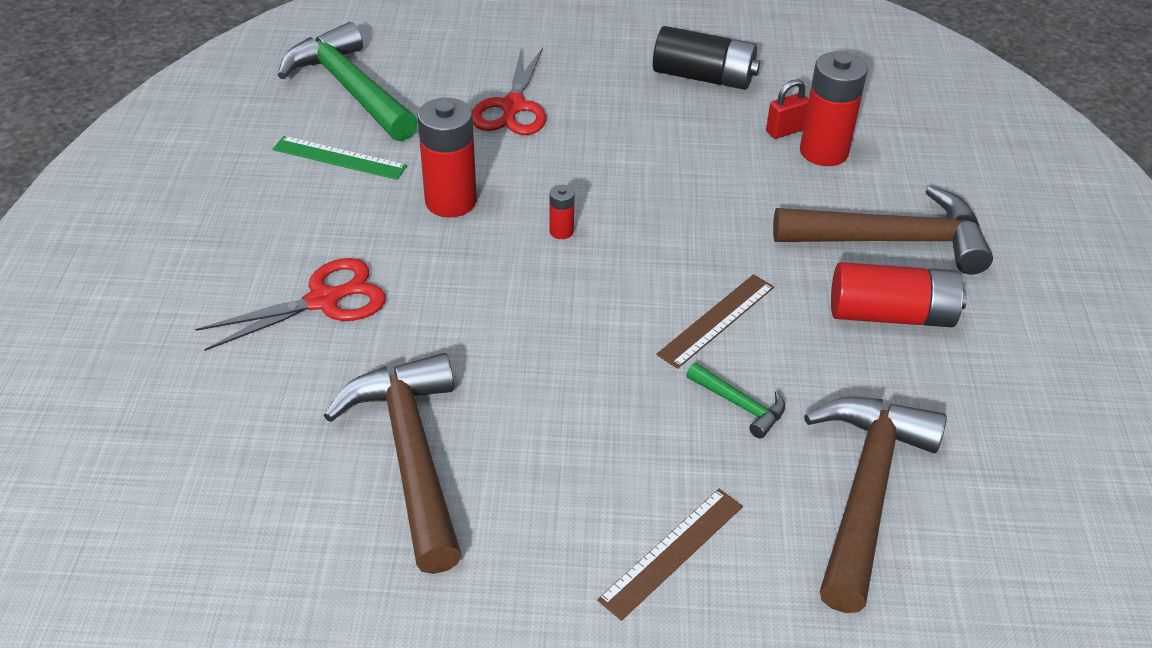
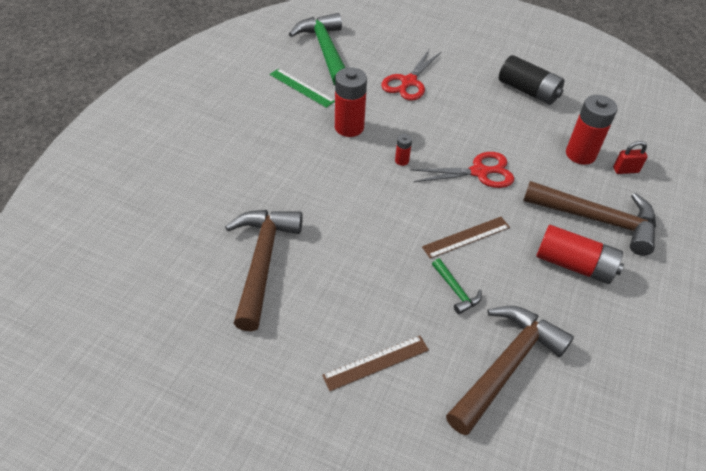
camera: 20 degrees right, 5 degrees up
(323, 301) = (257, 164): red scissors -> red scissors (479, 172)
(785, 131) = (562, 135): red padlock -> red padlock (625, 170)

